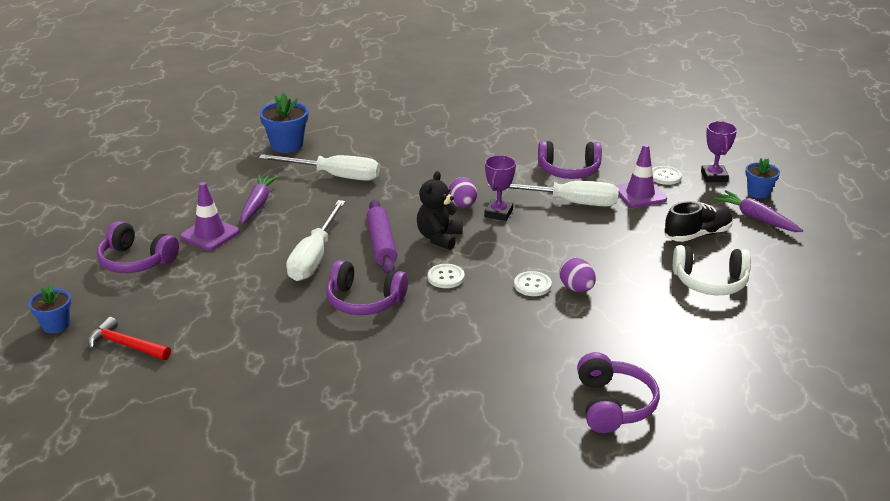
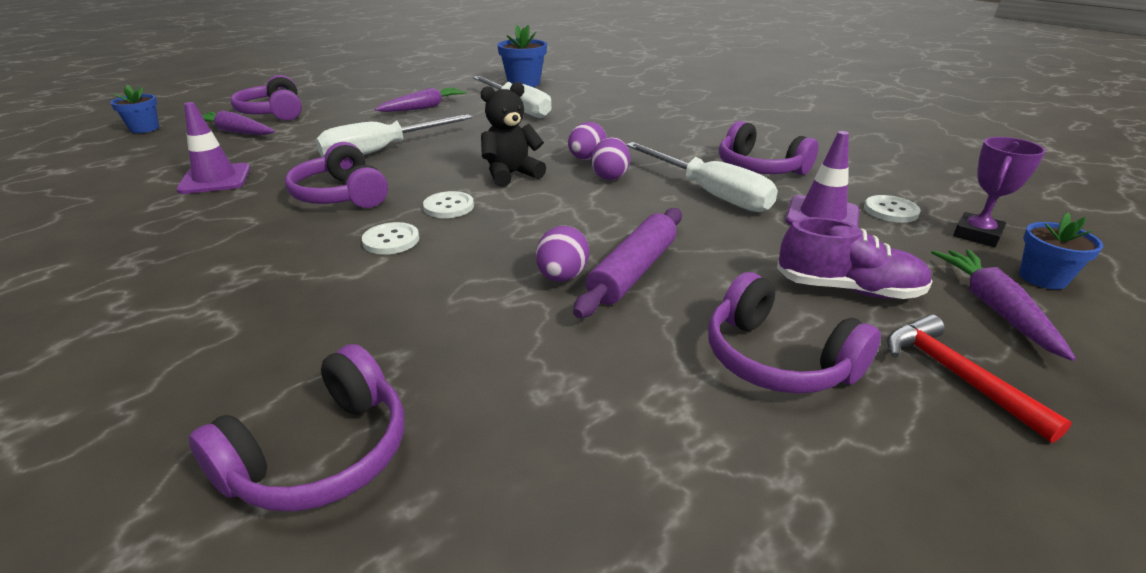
camera: 40 degrees right, 0 degrees up
(126, 345) = (139, 155): red hammer -> red hammer (956, 376)
(153, 292) = (235, 132): none -> purple carrot
(210, 234) = (351, 114): purple traffic cone -> purple traffic cone (215, 179)
(381, 244) = (451, 161): purple rolling pin -> purple rolling pin (633, 271)
(498, 213) = (610, 176): purple trophy -> purple egg
(532, 285) = (518, 250): white button -> white button (391, 240)
(697, 234) = (848, 289): black shoe -> purple shoe
(710, 282) = (777, 359): white headphones -> purple headphones

